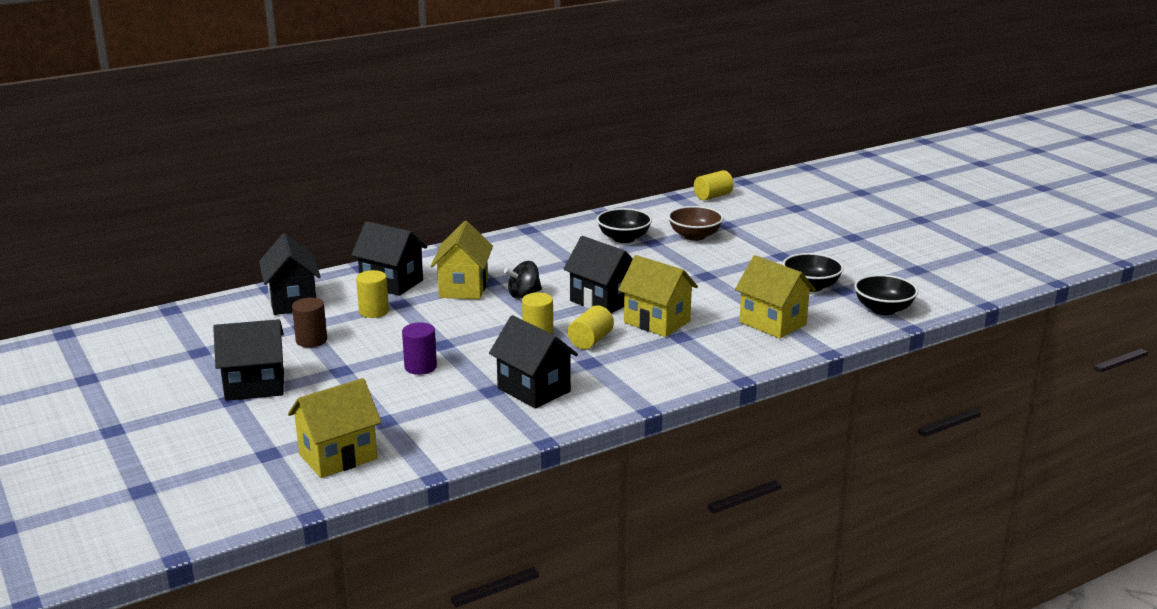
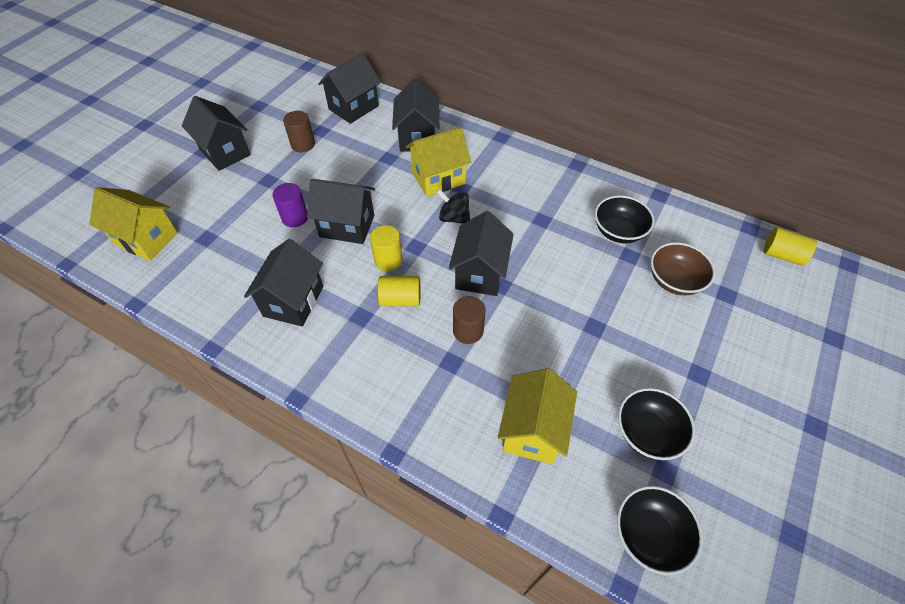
camera: 60 degrees right, 30 degrees up
(374, 311) = (366, 151): yellow cylinder -> none
(468, 344) = (347, 226): none -> black house
(657, 322) = (468, 331): yellow house -> brown cylinder

